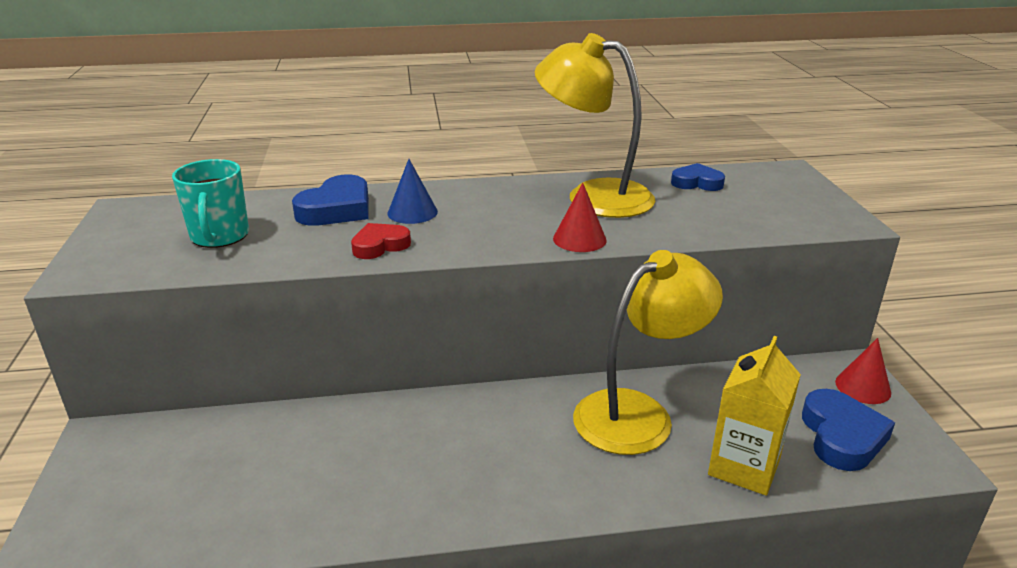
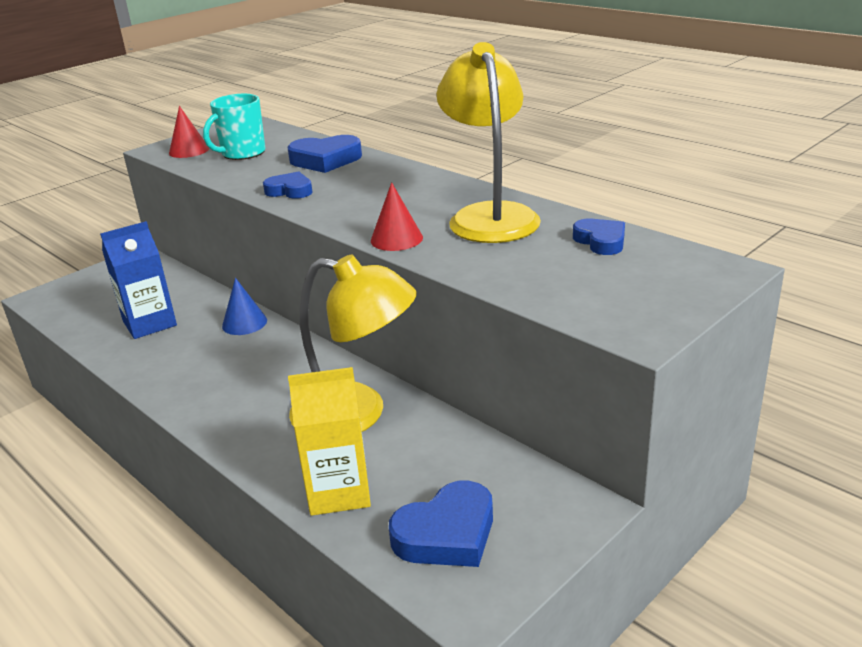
camera: 55 degrees right, 0 degrees up
(285, 480) = (149, 323): none -> blue carton
(380, 245) = (290, 191): red heart -> blue heart
(412, 212) = (355, 178): blue cone -> blue cone (244, 323)
(863, 387) = (554, 524): red cone -> red cone (189, 150)

